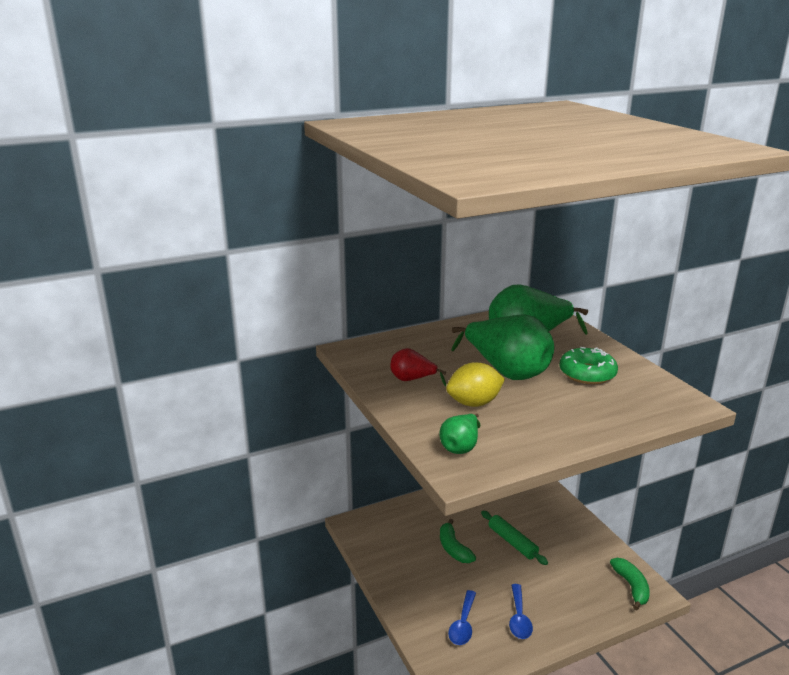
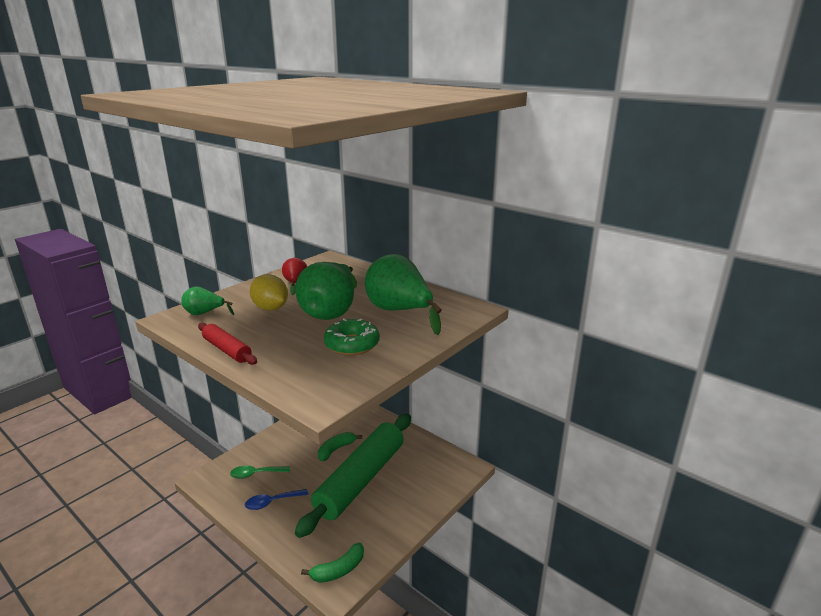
camera: 65 degrees right, 0 degrees up
(463, 624) = (256, 474): blue spoon -> green spoon
(512, 542) = (360, 479): green rolling pin -> green rolling pin, size x2.30
(569, 440) = (227, 350): none -> red rolling pin

